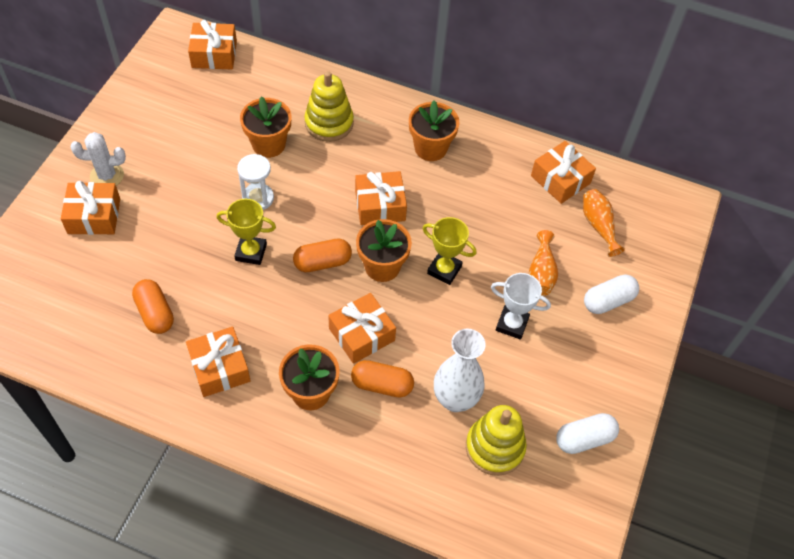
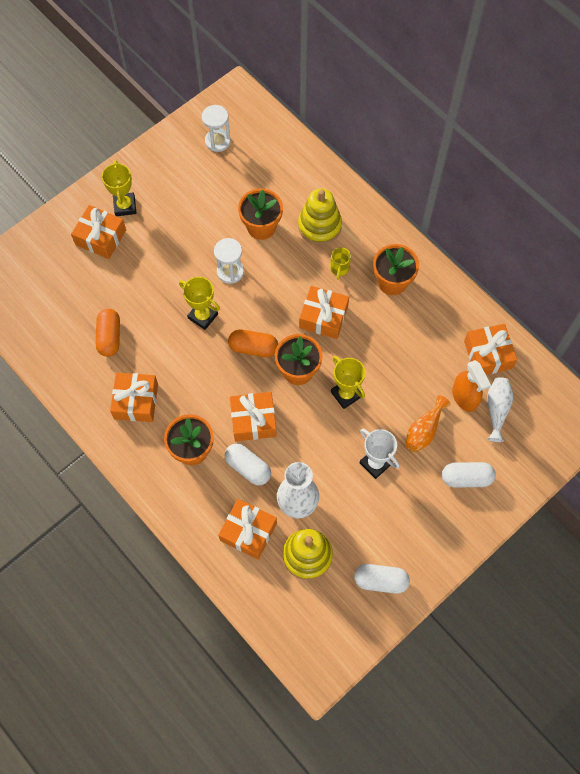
camera: 30 degrees right, 10 degrees up
(107, 176) = (125, 206): white cactus -> yellow trophy
(179, 81) = (217, 141): none -> white hourglass
(214, 54) = (257, 126): orange gift -> orange gift (248, 532)
(371, 155) = (339, 269): none -> yellow mug
(382, 385) = (248, 467): orange capsule -> white capsule
(562, 226) = (464, 397): none -> orange spray bottle
(598, 226) = (496, 409): orange vase -> white vase

